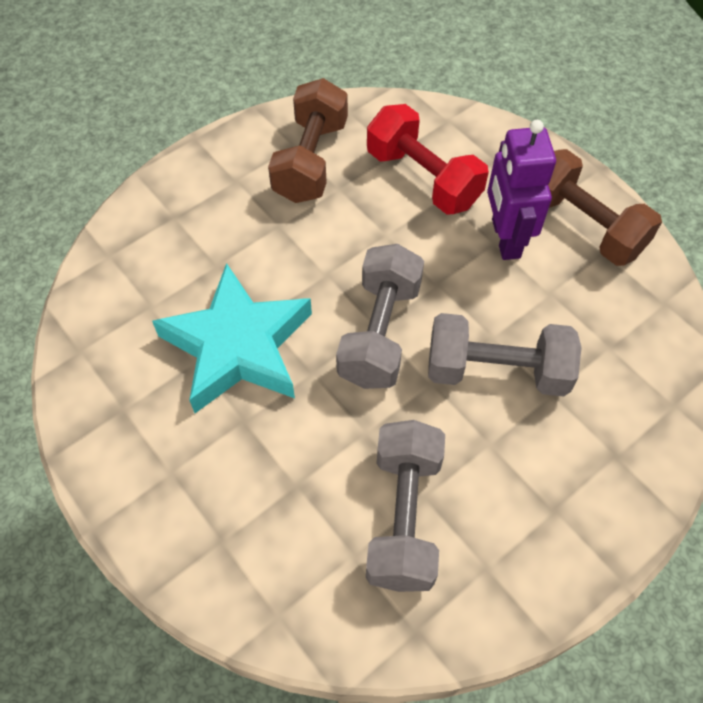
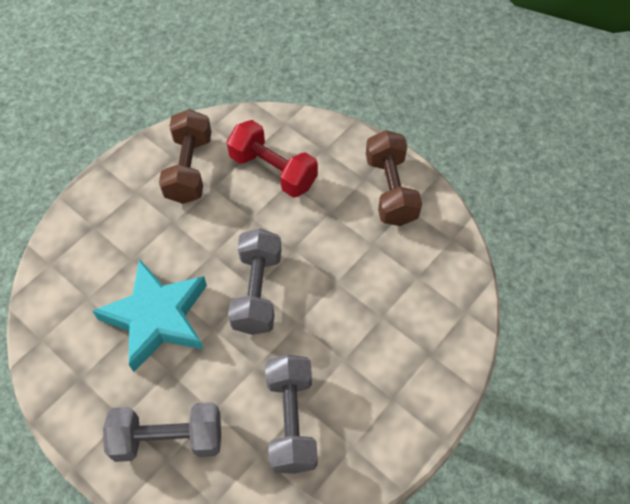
camera: 10 degrees left, 0 degrees up
(496, 371) = (342, 306): grey dumbbell -> grey dumbbell (168, 439)
(505, 238) = (337, 208): purple robot -> none
(583, 225) = (390, 190): brown dumbbell -> brown dumbbell turned 45 degrees clockwise

